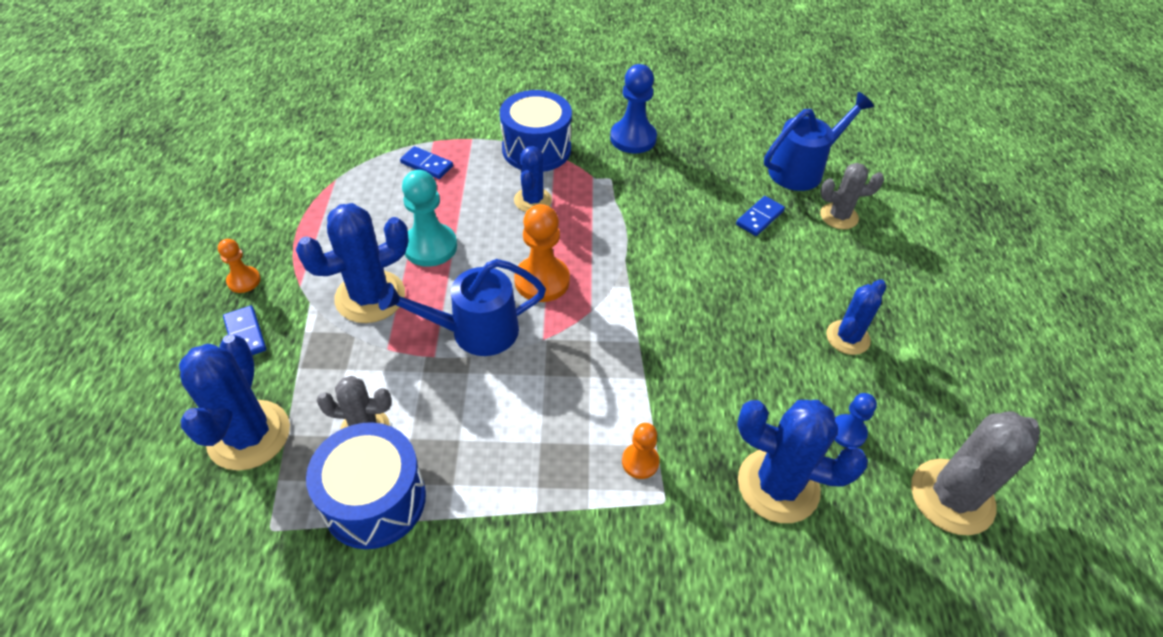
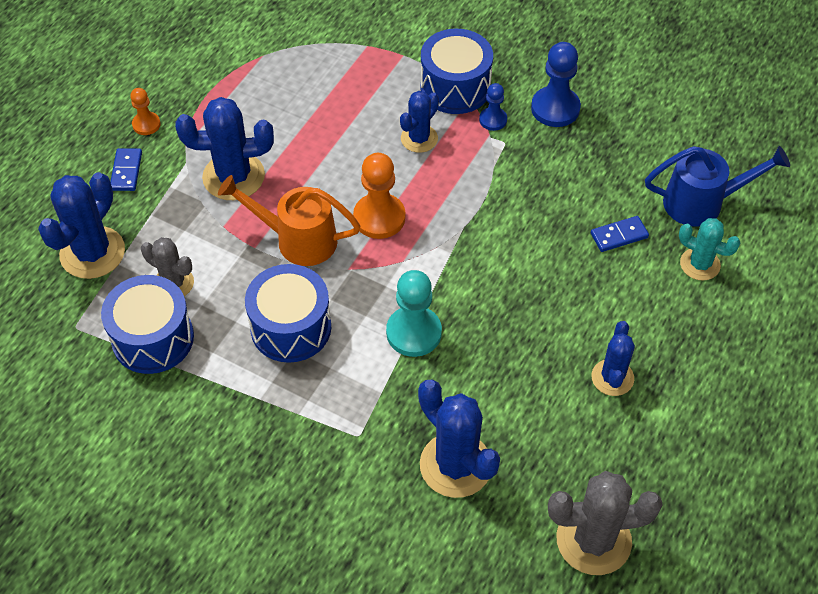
camera: 30 degrees right, 5 degrees up
(426, 165) = (347, 68): blue domino -> none
(430, 246) = (305, 150): turquoise pawn -> turquoise pawn (414, 333)
(474, 331) = (297, 239): blue watering can -> orange watering can
(522, 421) = (291, 327): none -> blue drum
(640, 462) = (360, 398): orange pawn -> none
(839, 216) = (700, 264): grey cactus -> turquoise cactus
(847, 337) = (612, 377): blue cactus -> blue cactus turned 60 degrees counterclockwise
(847, 432) = (546, 452): blue pawn -> blue pawn (493, 120)

